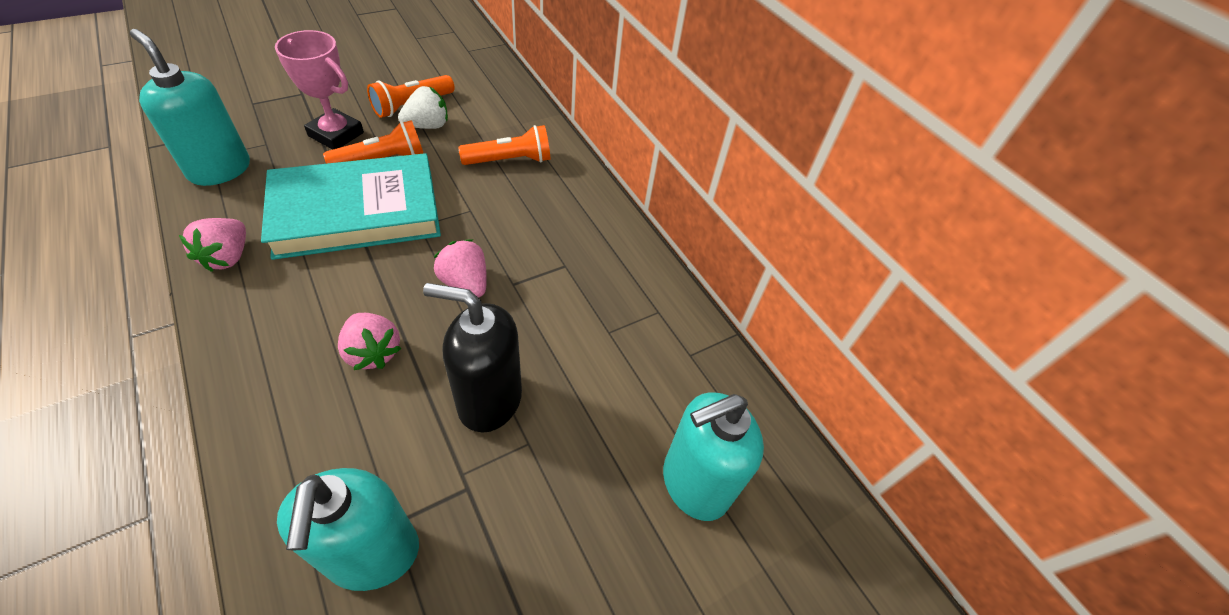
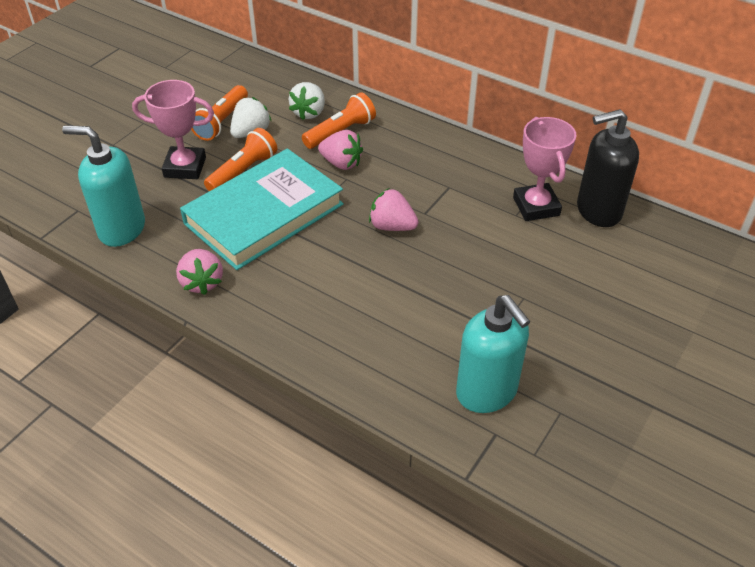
camera: 20 degrees left, 5 degrees down
(373, 352) = (373, 293): pink strawberry -> pink strawberry (341, 163)
(489, 400) = (476, 286): black soap dispenser -> black soap dispenser (598, 211)
(499, 129) = (309, 113): none -> white strawberry
(639, 332) = (536, 206): none -> pink trophy
(694, 483) = (640, 274): turquoise soap dispenser -> none

